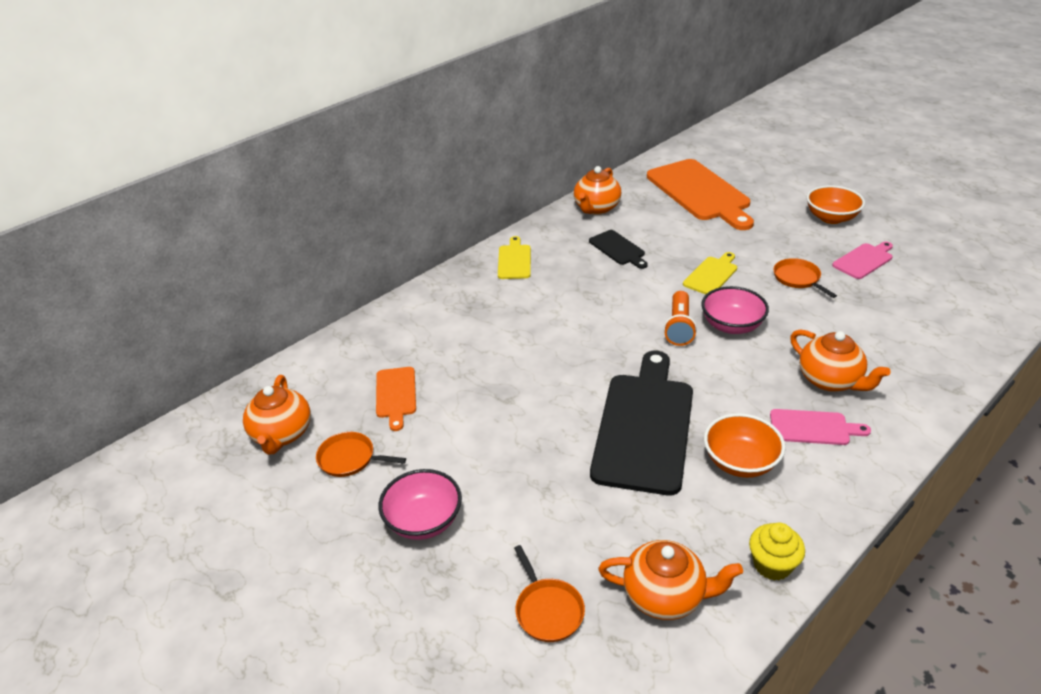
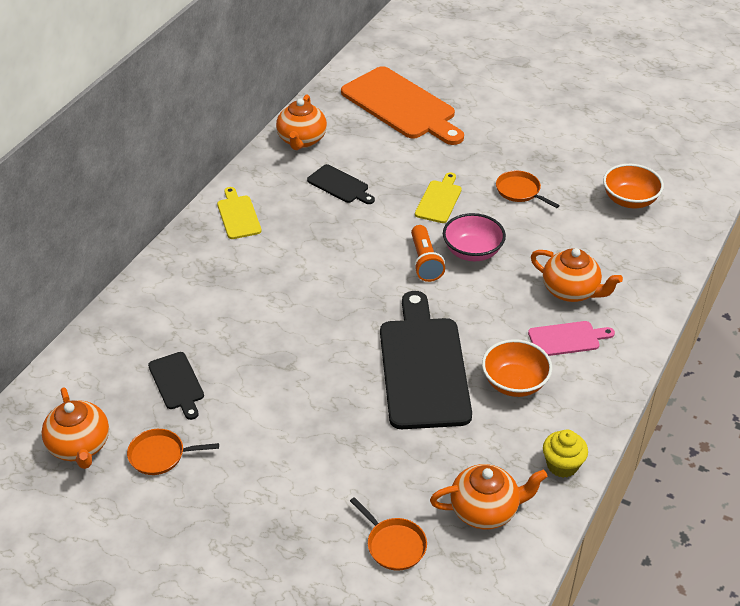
camera: 20 degrees left, 5 degrees up
(396, 395) = (177, 383): orange cutting board -> black cutting board
(424, 521) = (256, 496): pink bowl -> none
(831, 218) = (535, 118): orange bowl -> orange bowl (629, 200)
(864, 260) = (574, 161): pink cutting board -> none

